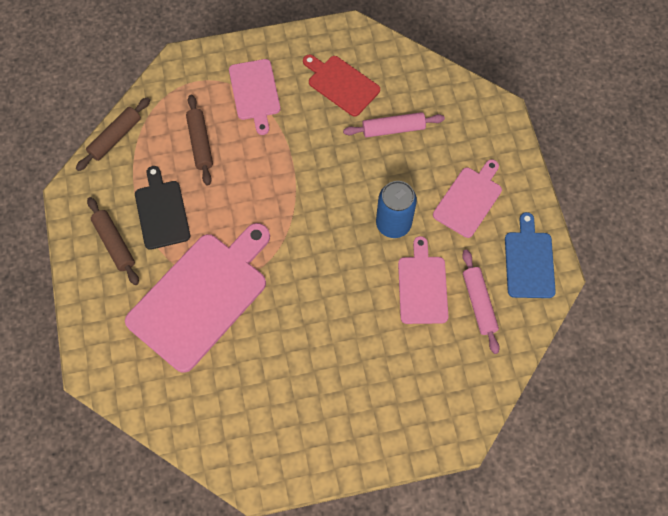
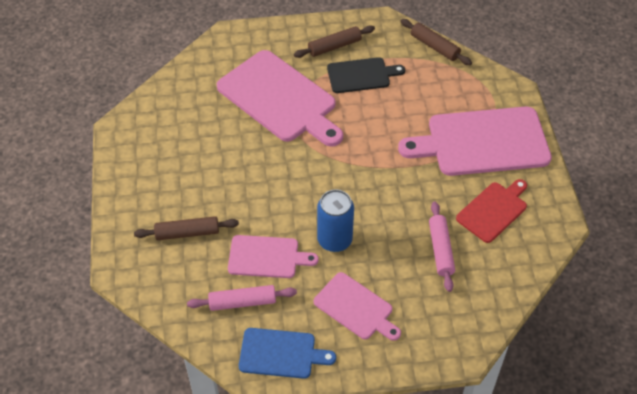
camera: 95 degrees right, 15 degrees down
(200, 143) = (427, 101): brown rolling pin -> brown rolling pin (187, 233)
(255, 93) = (482, 142): pink cutting board -> pink cutting board, size x1.81

